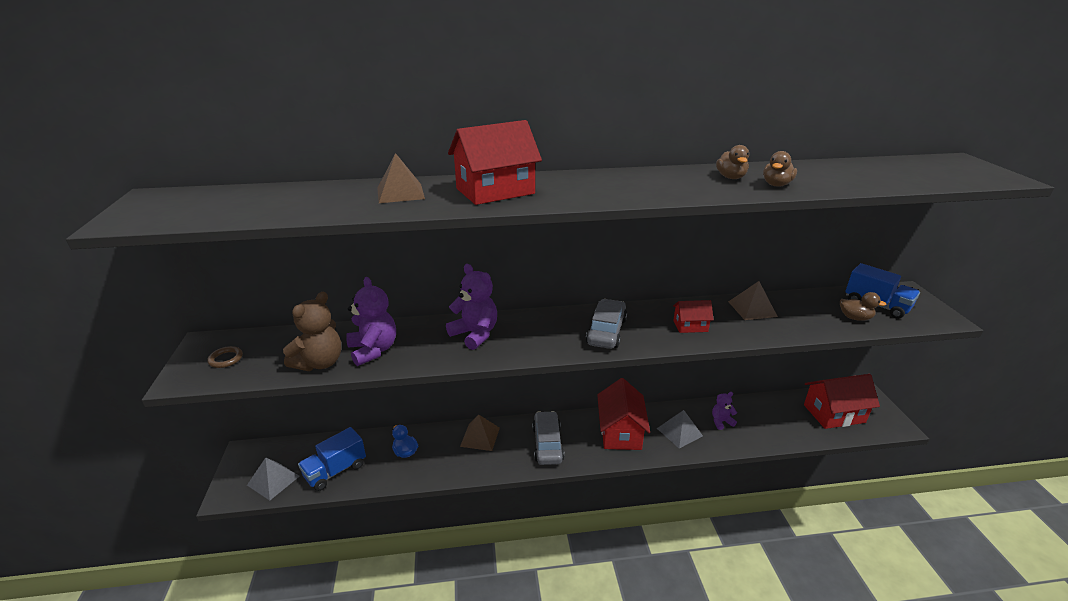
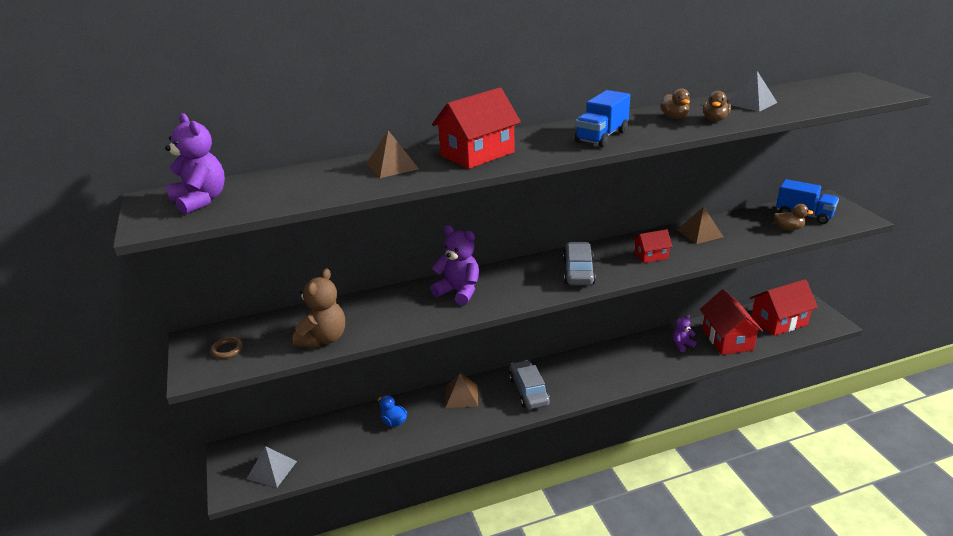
camera: 10 degrees left, 0 degrees up
(335, 471) = (331, 450): blue truck -> blue truck (602, 137)
(373, 350) = (369, 320): purple teddy bear -> purple teddy bear (200, 201)
(620, 432) = (593, 369): red house -> red house (727, 339)
(679, 432) = (647, 360): grey pyramid -> grey pyramid (751, 103)

